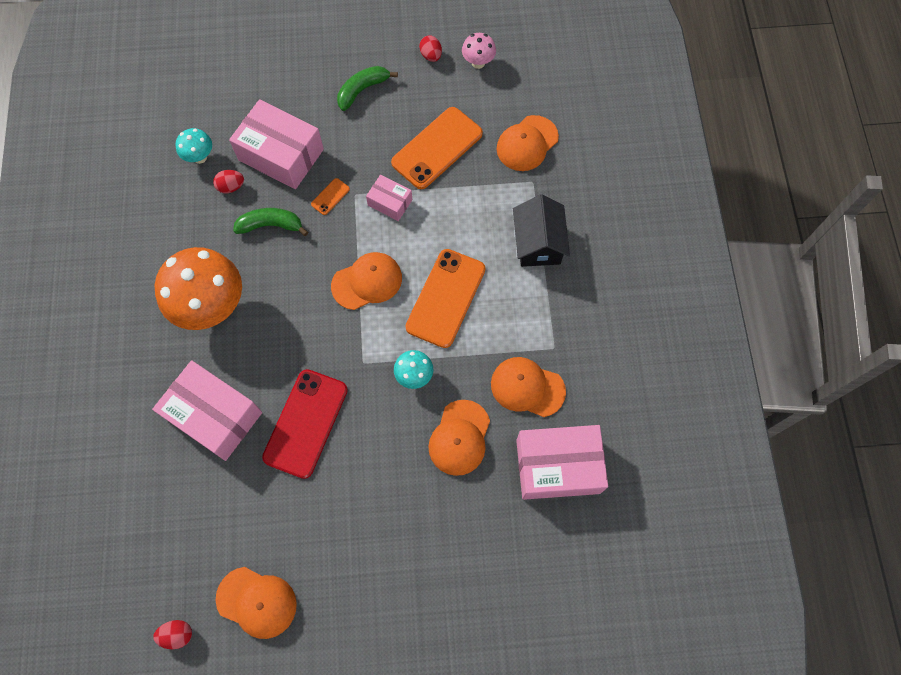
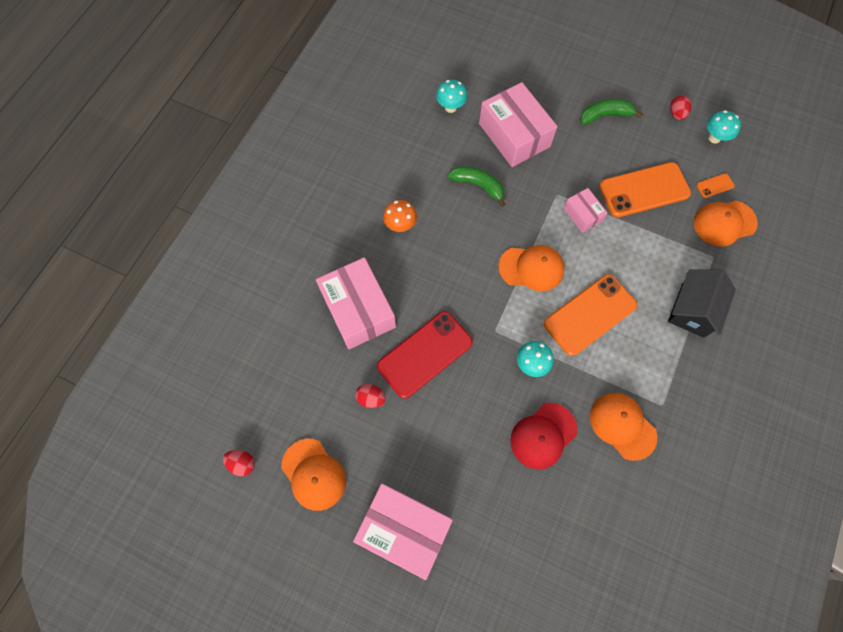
camera: 30 degrees right, 0 degrees up
(212, 307) = (400, 225): orange mushroom -> orange mushroom, size x0.47
(231, 187) = (462, 141): red egg -> red egg (371, 398)
(330, 196) = (536, 186): orange phone -> orange phone (715, 185)
(459, 438) = (543, 435): orange cap -> red cap
(478, 63) = (714, 138): pink mushroom -> turquoise mushroom
(558, 466) = (615, 507): pink box -> pink box (404, 529)

